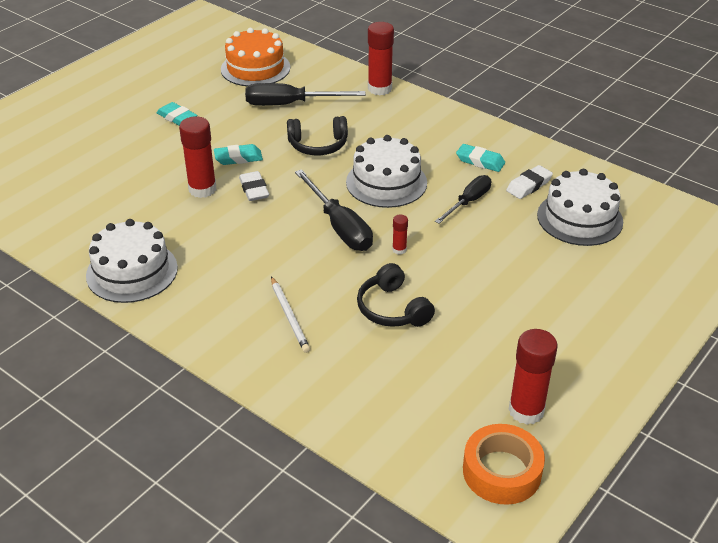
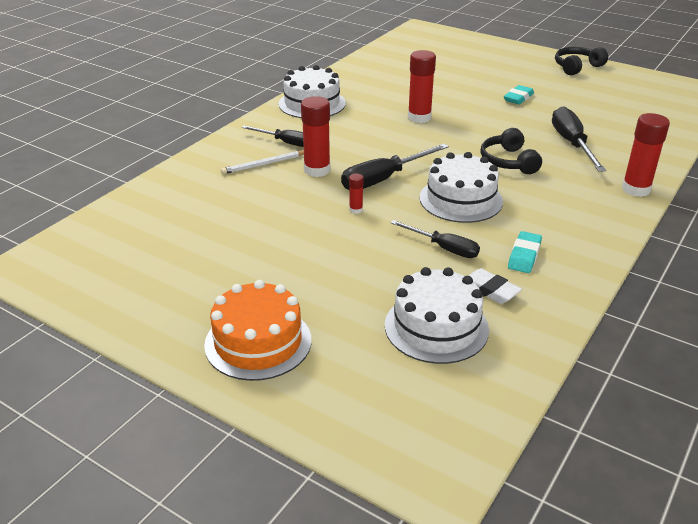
camera: 85 degrees right, 5 degrees down
(237, 297) = (286, 143): none -> black screwdriver
(238, 158) = (470, 127): turquoise eraser -> none
(254, 189) = (426, 138): white eraser -> none
(255, 68) = (625, 123): orange cake -> orange cake (258, 342)
(392, 309) = (273, 209): black headphones -> black headphones (577, 67)
(502, 471) = (74, 265): orange tape -> none
(526, 410) = (138, 280): red glue stick -> red glue stick (317, 170)

